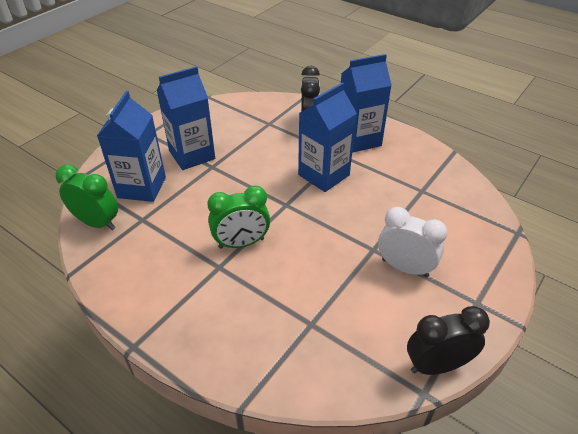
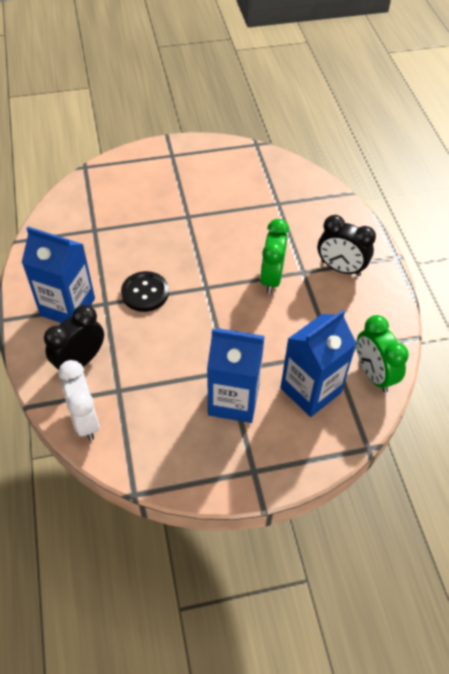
camera: 140 degrees left, 10 degrees up
(241, 243) = (271, 278): green clock -> green clock turned 105 degrees counterclockwise
(324, 175) = (145, 292): blue carton -> black button
(405, 268) = (184, 194): white clock -> white clock (85, 420)
(437, 365) = (234, 148): black clock -> black clock (340, 268)

